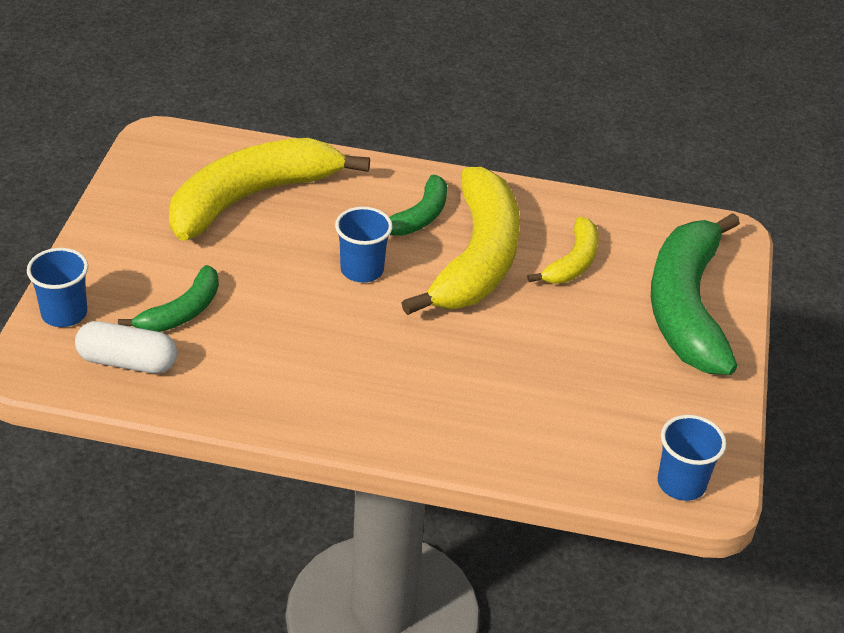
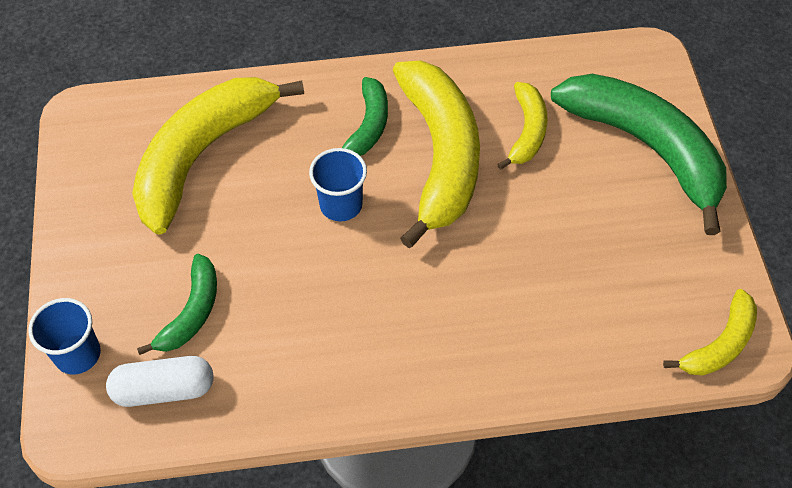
camera: 15 degrees left, 15 degrees up
(681, 483) = (720, 344): blue cup -> yellow banana
(687, 307) = (646, 148): green banana -> green banana turned 150 degrees clockwise

